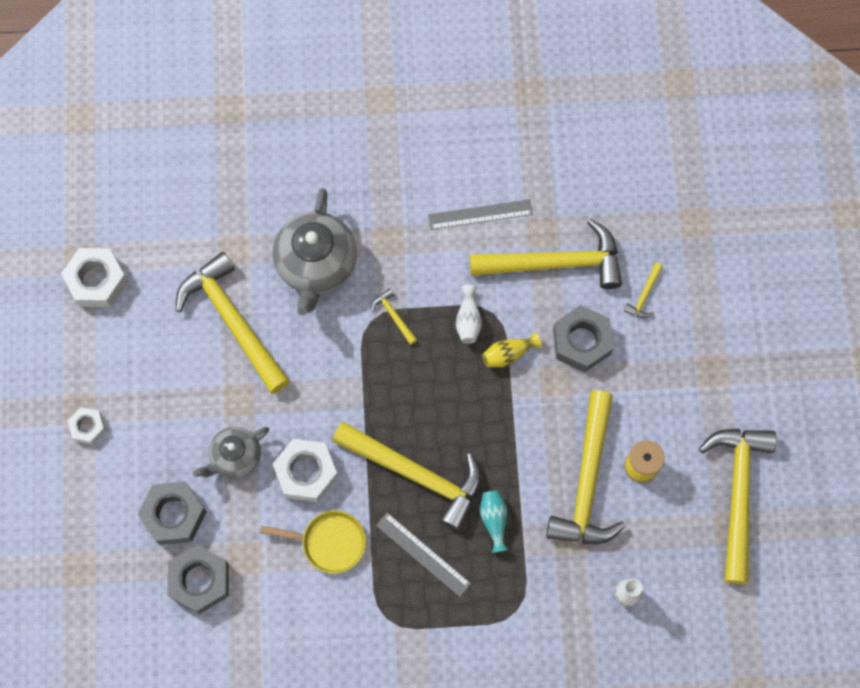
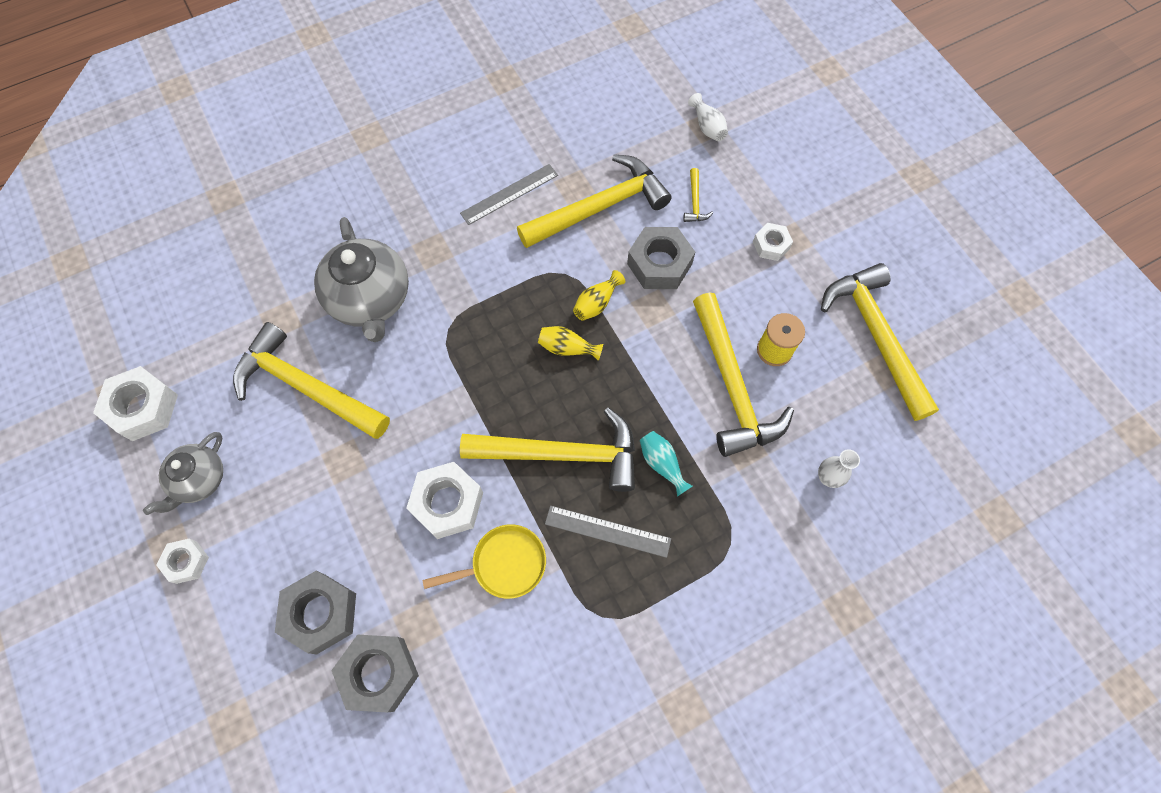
camera: 25 degrees left, 5 degrees down
(235, 457) = (364, 521): grey teapot -> grey teapot (199, 480)
(393, 316) = (469, 315): yellow hammer -> none
(463, 384) = (567, 348): none -> yellow vase
(468, 320) = (543, 289): white vase -> white vase (707, 127)
(691, 368) = (771, 245): none -> white nut

